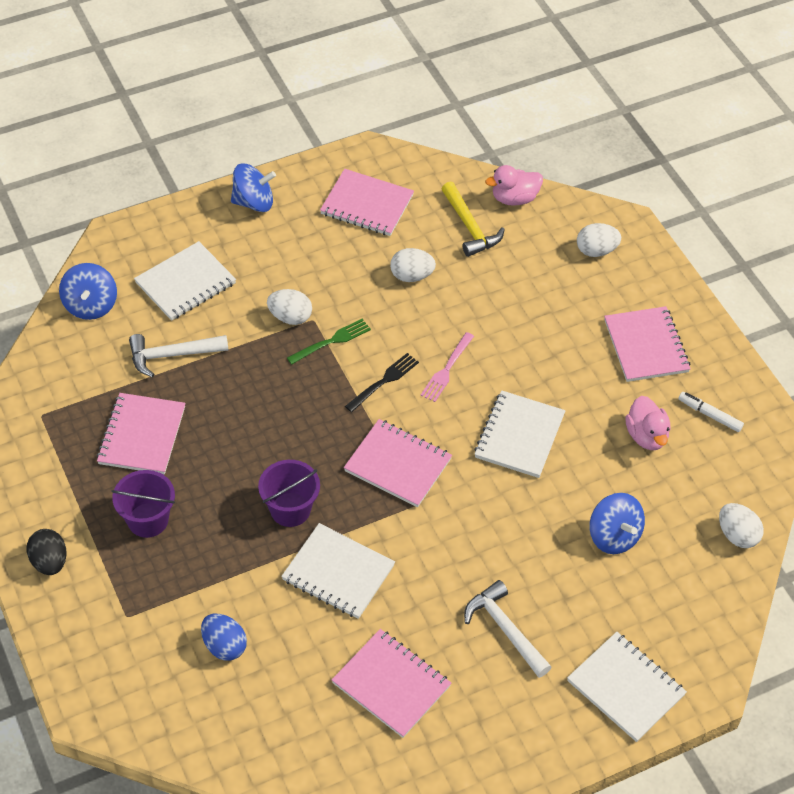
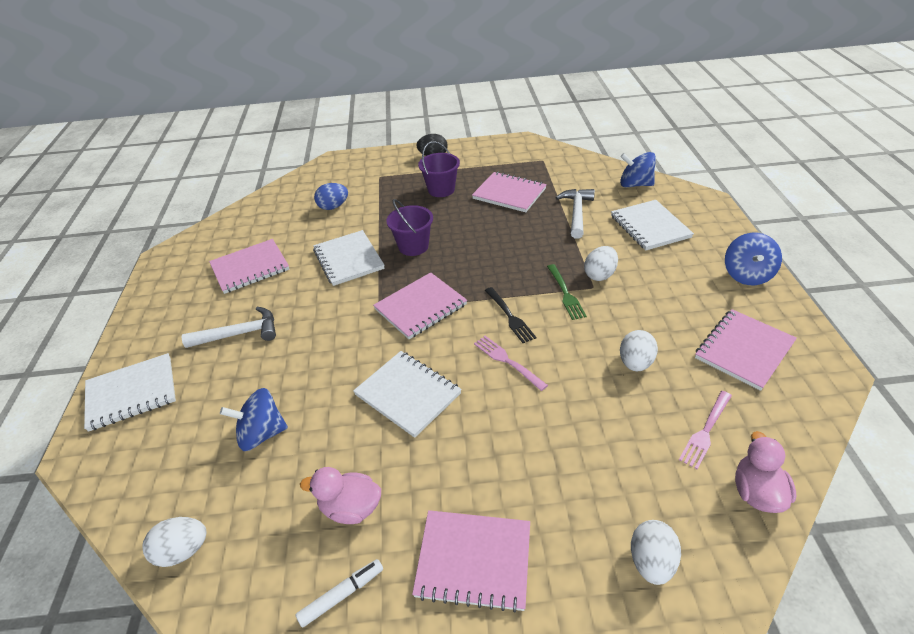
camera: 115 degrees right, 10 degrees down
(338, 573) = (348, 259): white notebook -> white notebook turned 75 degrees counterclockwise
(470, 227) = (706, 431): yellow hammer -> pink fork

